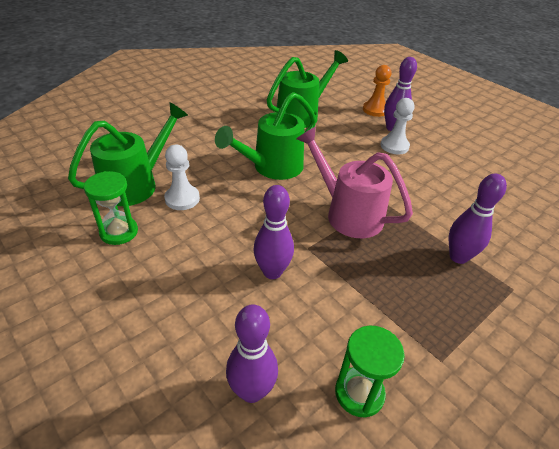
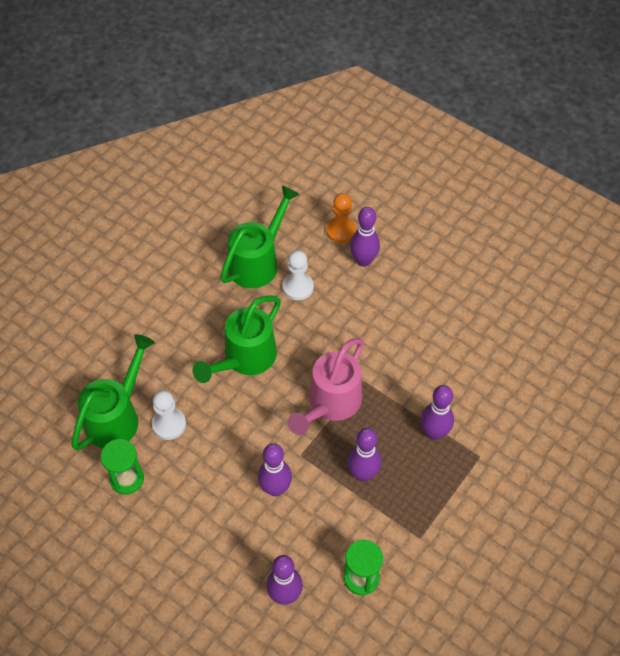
camera: 10 degrees left, 15 degrees up
(347, 213) = (330, 404): pink watering can -> pink watering can turned 90 degrees counterclockwise
(374, 278) = (363, 474): none -> purple bowling pin
(394, 146) = (368, 292): white pawn -> white pawn (298, 287)

